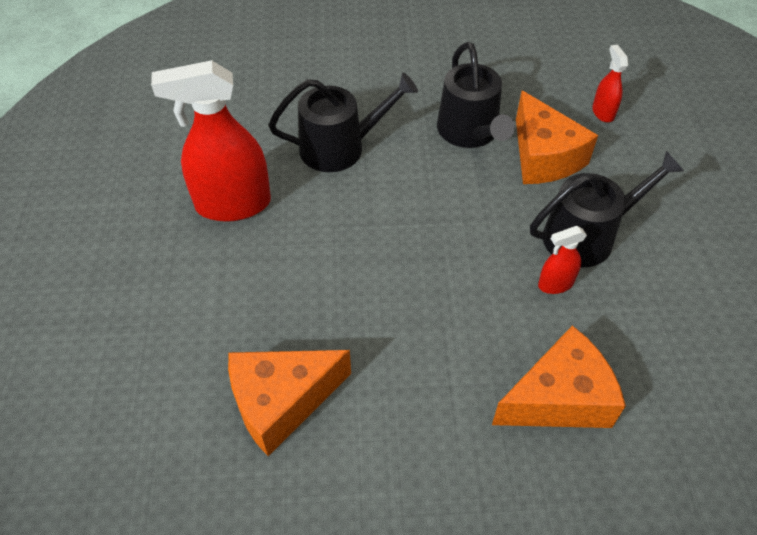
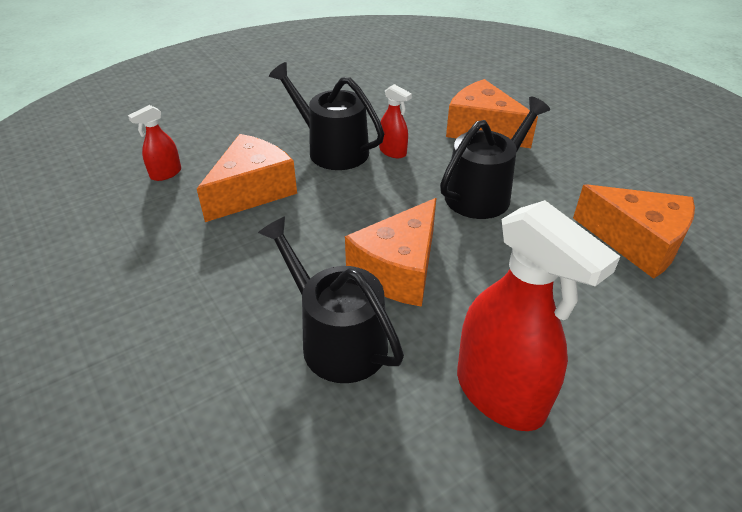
camera: 120 degrees left, 10 degrees down
(379, 207) = (398, 270): none -> orange cheese
(470, 132) = (244, 246): black watering can -> black watering can (483, 193)

